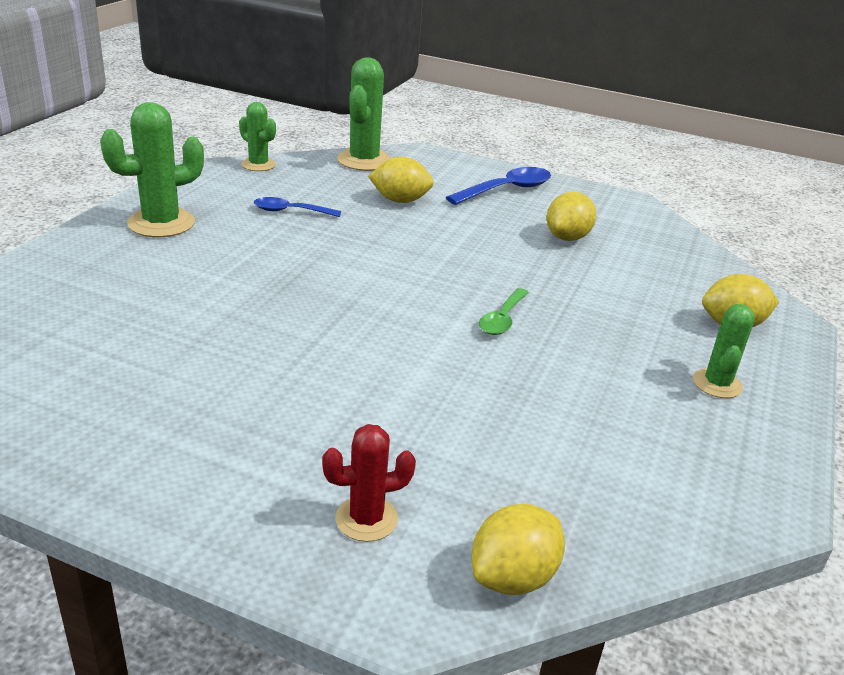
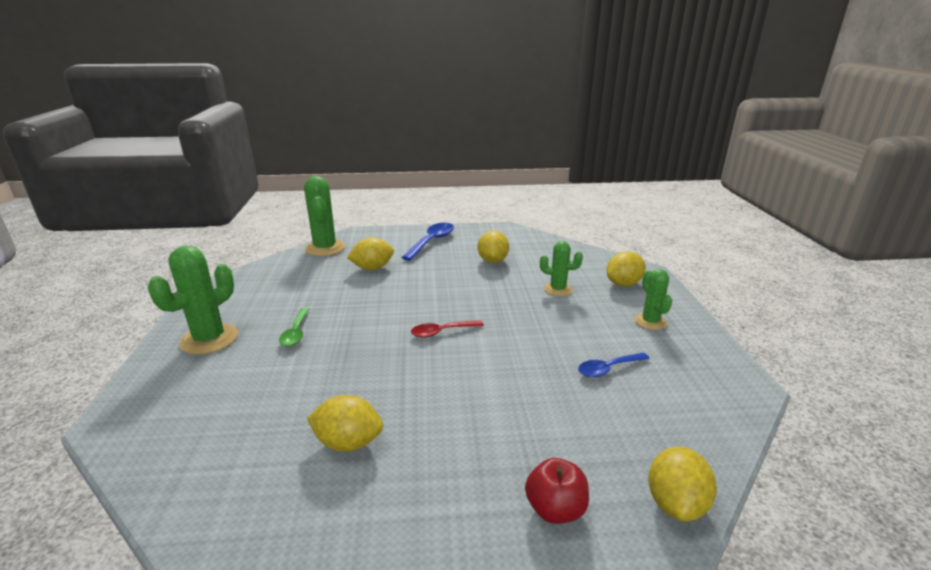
camera: 25 degrees left, 5 degrees down
(213, 371) = (348, 443): none -> yellow lemon
(258, 165) = (251, 272): green cactus -> green cactus (558, 289)
(290, 211) = (303, 298): blue spoon -> blue spoon (608, 369)
(366, 519) = (555, 509): red cactus -> red apple
(415, 299) = (442, 332): none -> red spoon
(502, 319) = (505, 325): green spoon -> green spoon (296, 332)

